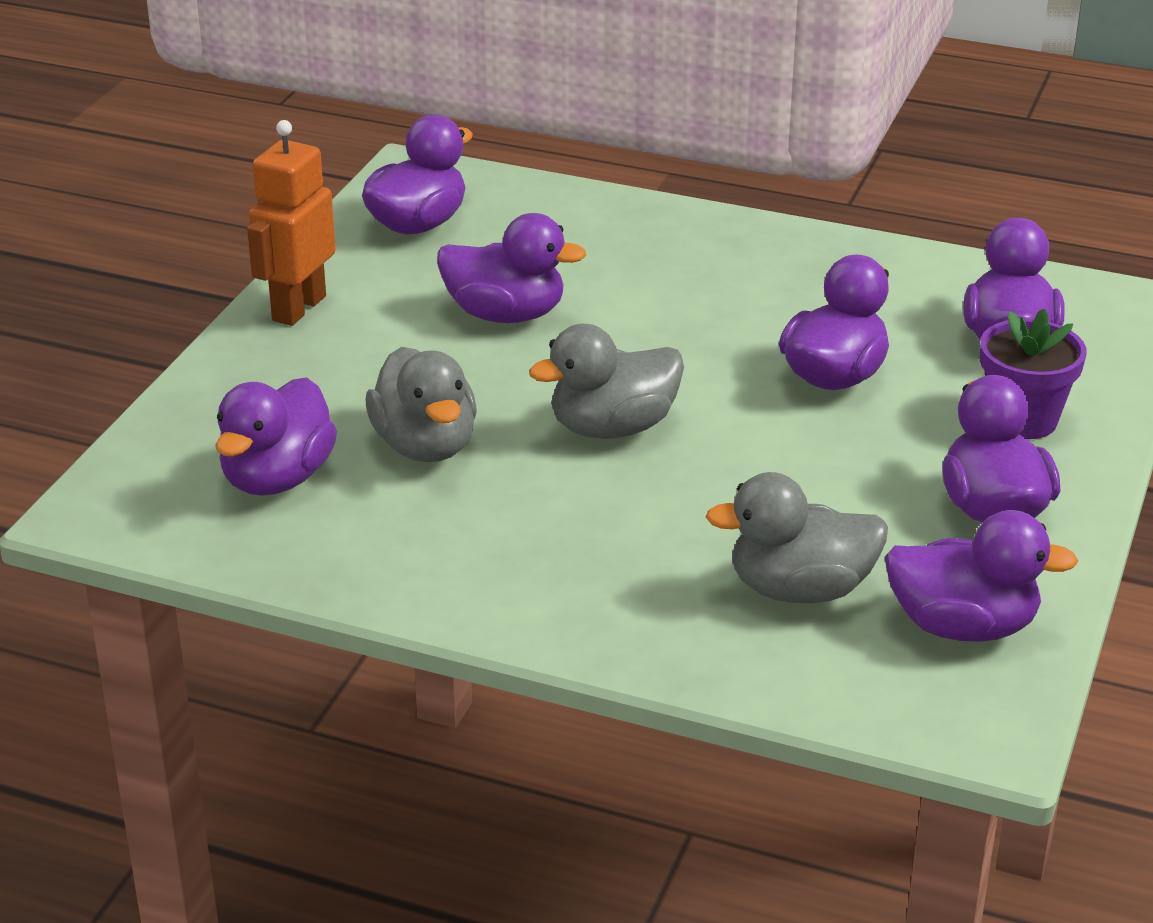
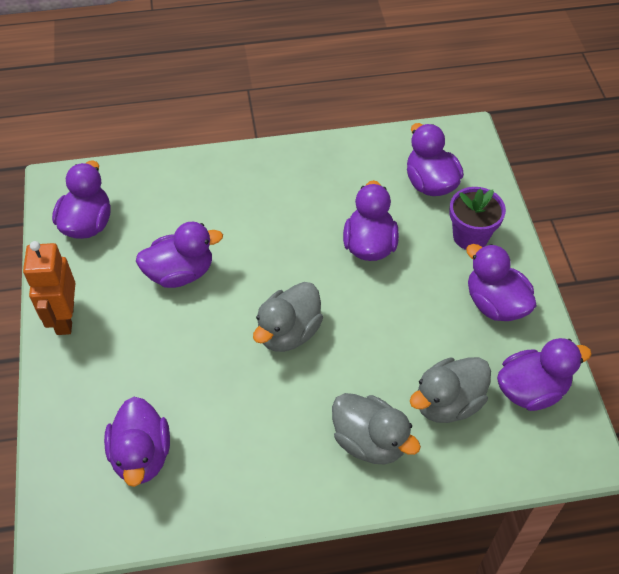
camera: 30 degrees left, 20 degrees up
(425, 446) = (203, 392): grey duck -> grey duck (370, 441)

